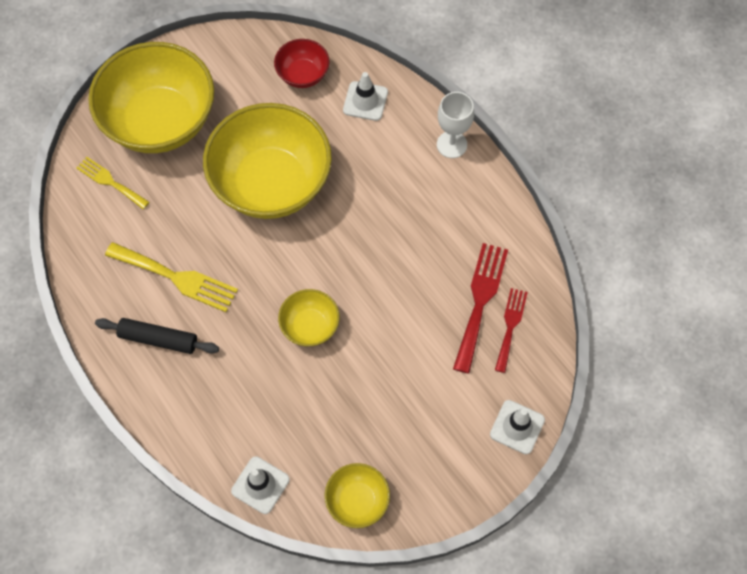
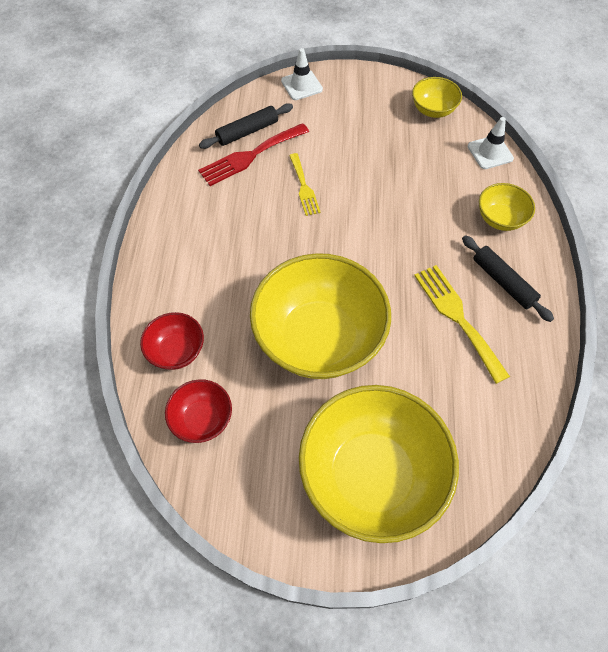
camera: 140 degrees left, 5 degrees down
(110, 182) = (462, 447): yellow fork -> yellow fork (304, 187)
(310, 326) = (380, 216): yellow bowl -> yellow bowl (500, 219)
(365, 101) = (176, 351): white traffic cone -> red bowl
(451, 144) = (152, 265): white goblet -> none
(510, 326) = (247, 131): red fork -> black rolling pin

